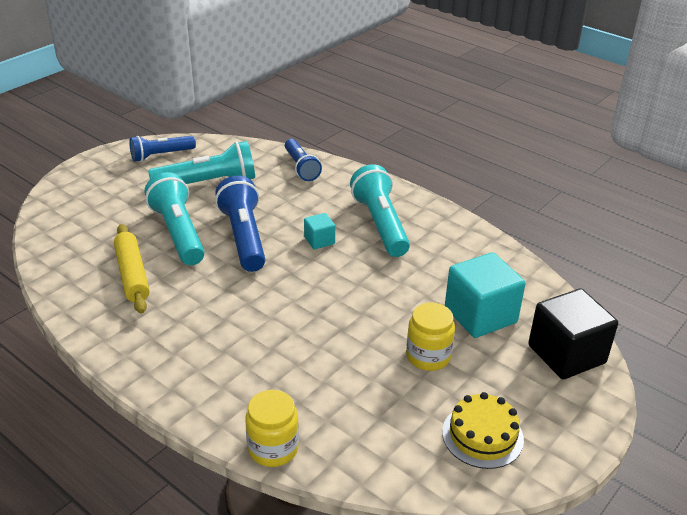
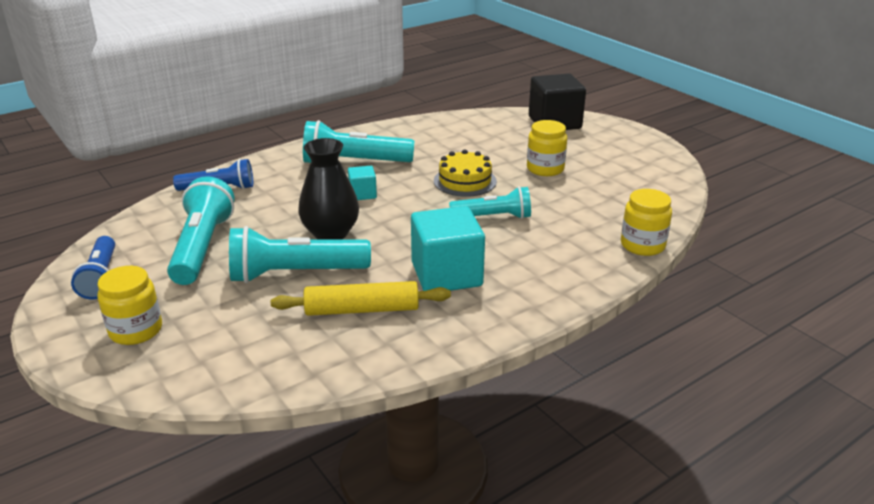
camera: 75 degrees left, 5 degrees down
(101, 185) = (136, 330): none -> yellow jar
(244, 237) = (330, 233): blue flashlight -> black vase
(301, 328) = (493, 217): none -> turquoise flashlight
(480, 315) = (502, 142): turquoise cube -> turquoise cube (446, 274)
(482, 435) = (632, 163): yellow cake -> yellow cake (465, 181)

